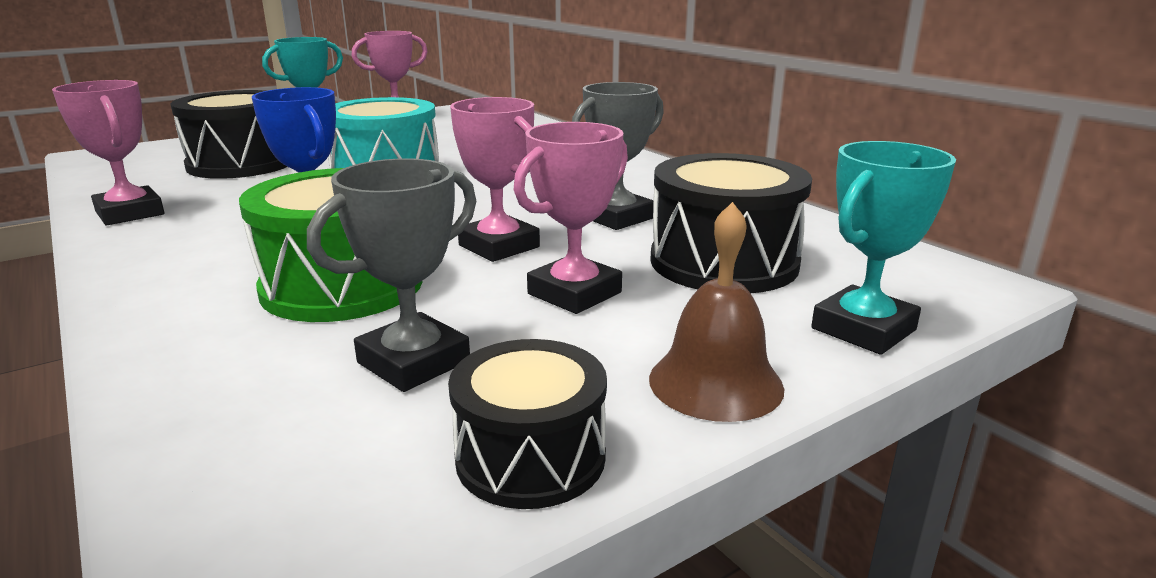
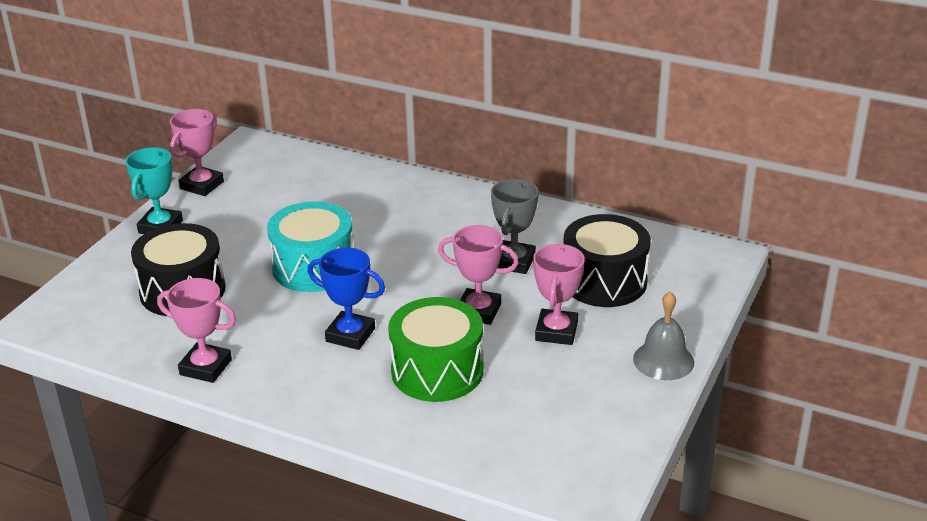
camera: 30 degrees left, 10 degrees up
(414, 362) = (535, 399): grey trophy -> none
(530, 457) = (630, 420): black drum -> none
(715, 382) = (663, 360): brown bell -> grey bell
(863, 329) = (697, 306): turquoise trophy -> none

